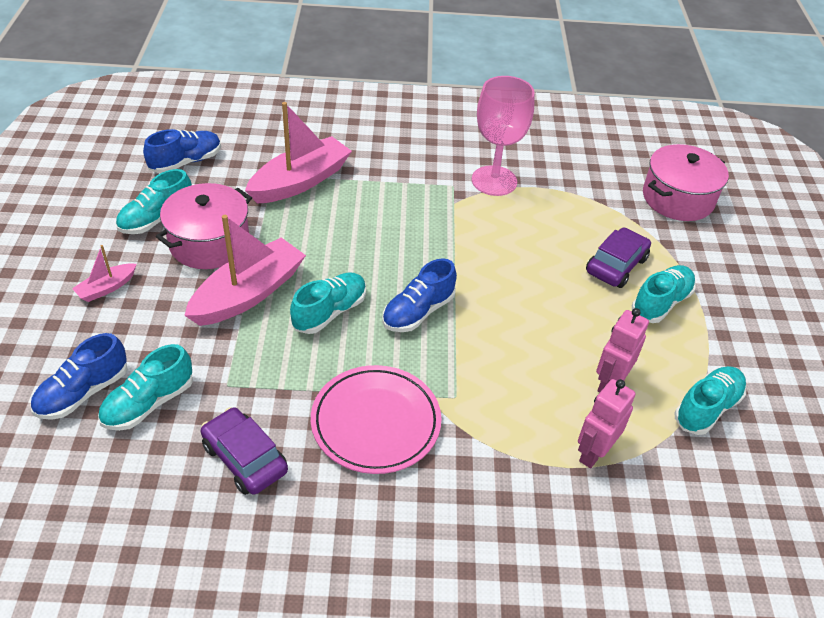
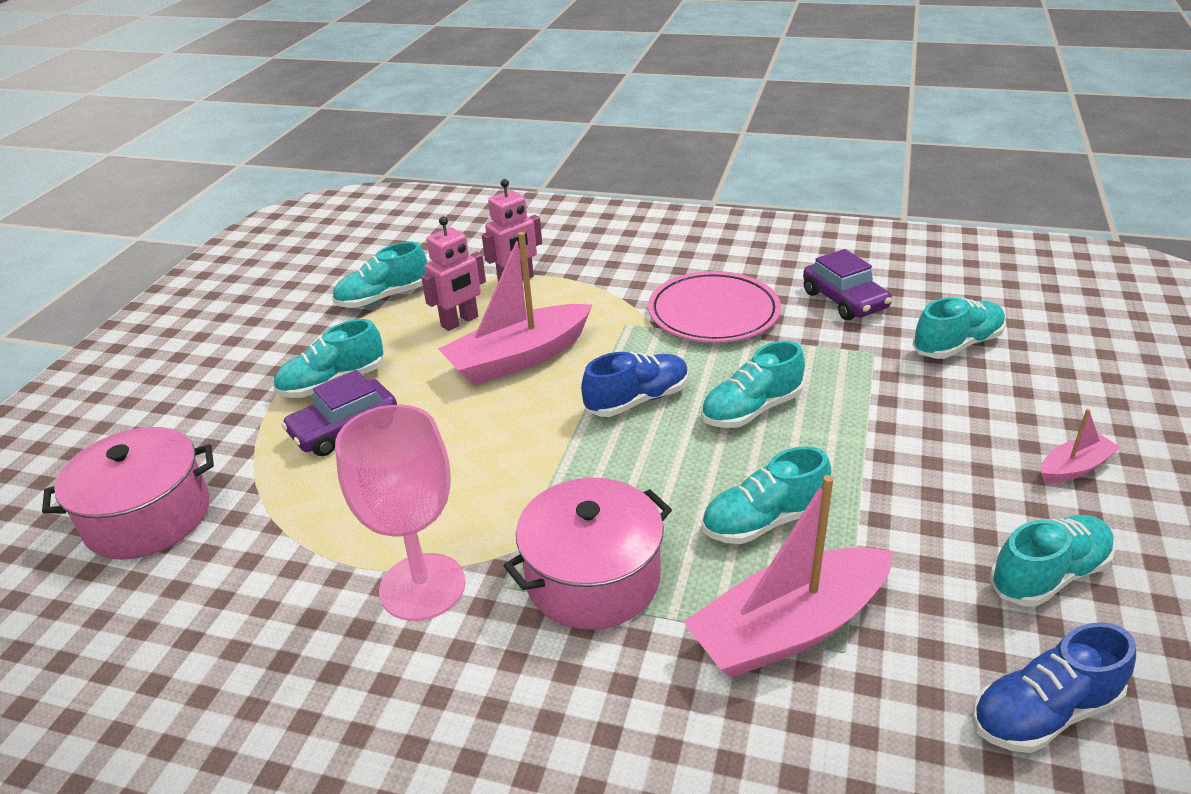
camera: 160 degrees left, 10 degrees down
(83, 392) = (1037, 359): blue shoe -> none
(209, 243) = (939, 521): pink pot -> pink pot (593, 578)
(248, 294) = (863, 441): pink boat -> pink boat (519, 358)
(315, 232) = (764, 521): none -> turquoise shoe

